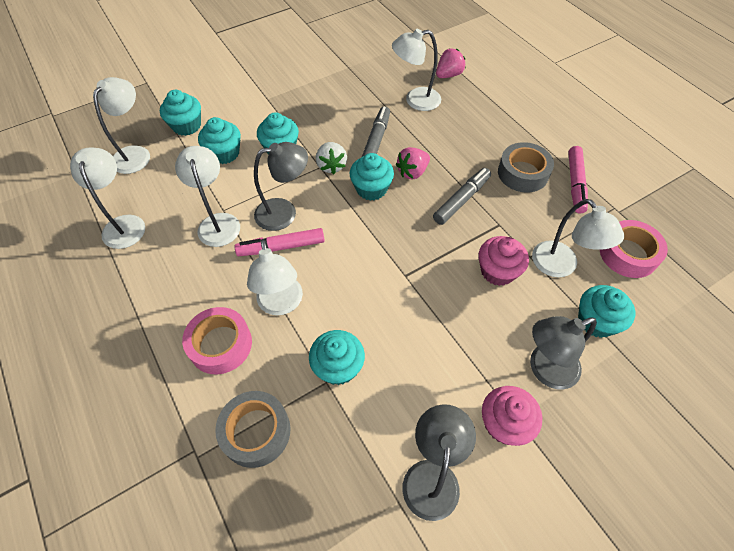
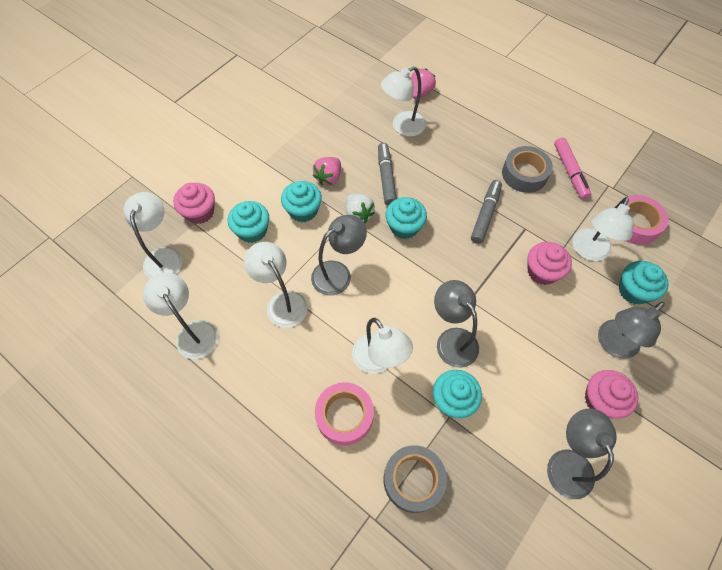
camera: 20 degrees left, 5 degrees up
(186, 126) = (200, 212): turquoise cupcake -> pink cupcake
(281, 247) = (352, 308): pink marker -> none
(367, 307) = (452, 339): none -> grey lamp
(412, 172) = (432, 200): pink strawberry -> pink strawberry (329, 178)
(560, 266) = (588, 251): white lamp -> white lamp turned 75 degrees clockwise

